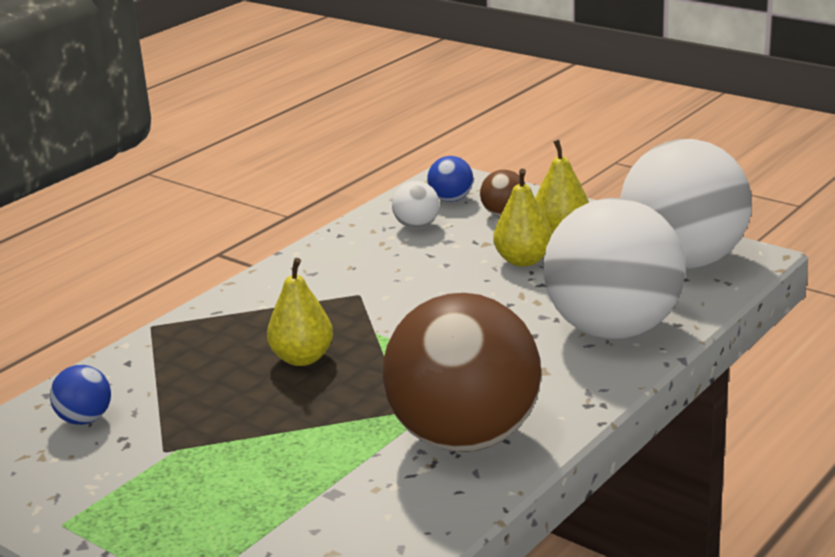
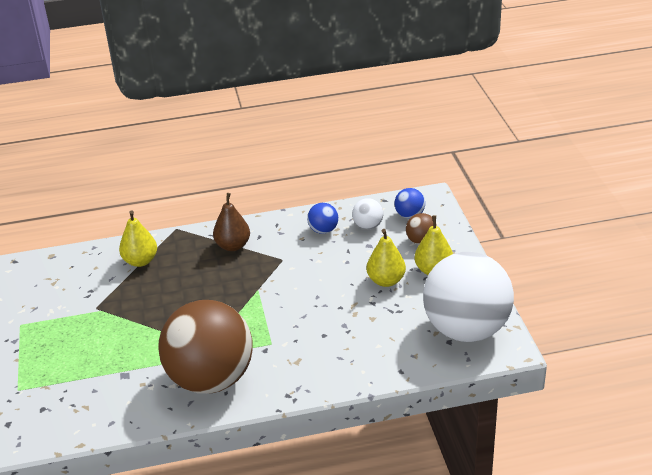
camera: 40 degrees right, 10 degrees up
(85, 419) = (90, 271): blue ball -> blue ball (323, 230)
(268, 309) = (233, 246): none -> brown pear
(302, 358) = (208, 287): yellow pear -> yellow pear (140, 261)
(613, 329) = (364, 355): white ball -> none

